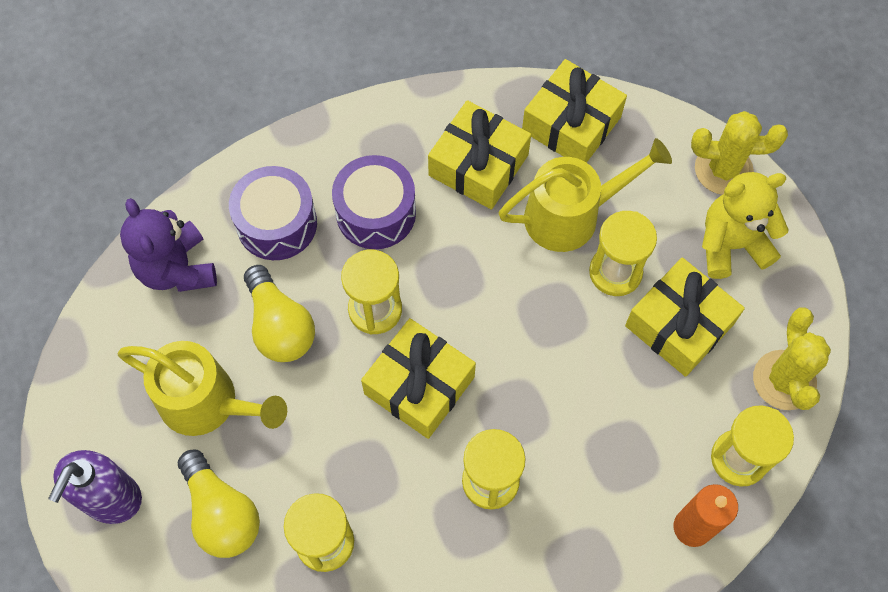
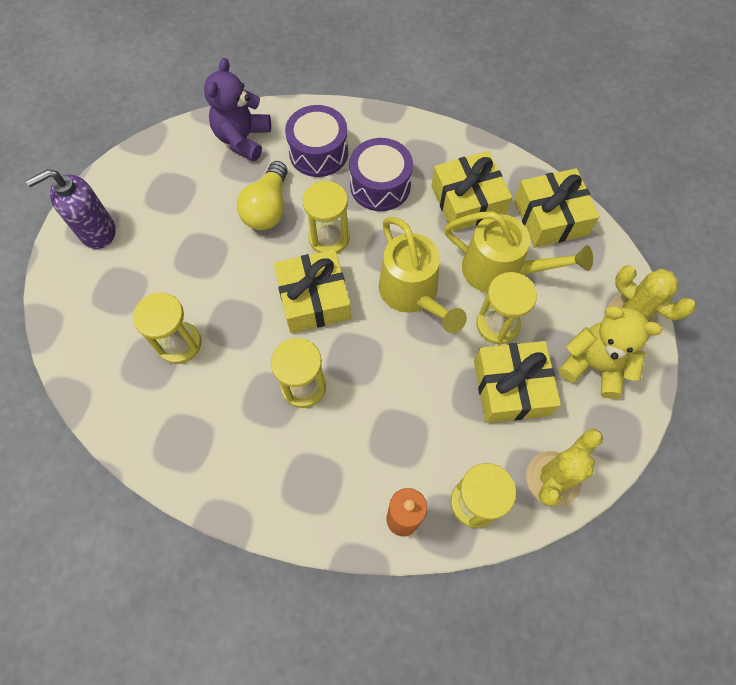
camera: 40 degrees right, 0 degrees up
(208, 403) = (191, 220): yellow watering can -> yellow watering can (413, 294)
(222, 513) = (142, 283): yellow light bulb -> none

